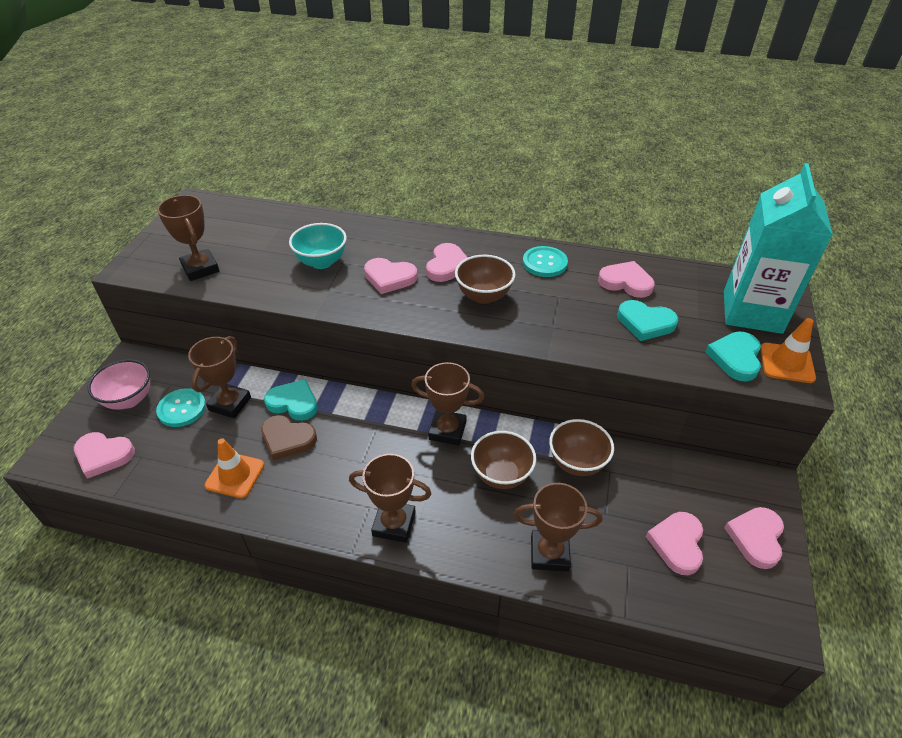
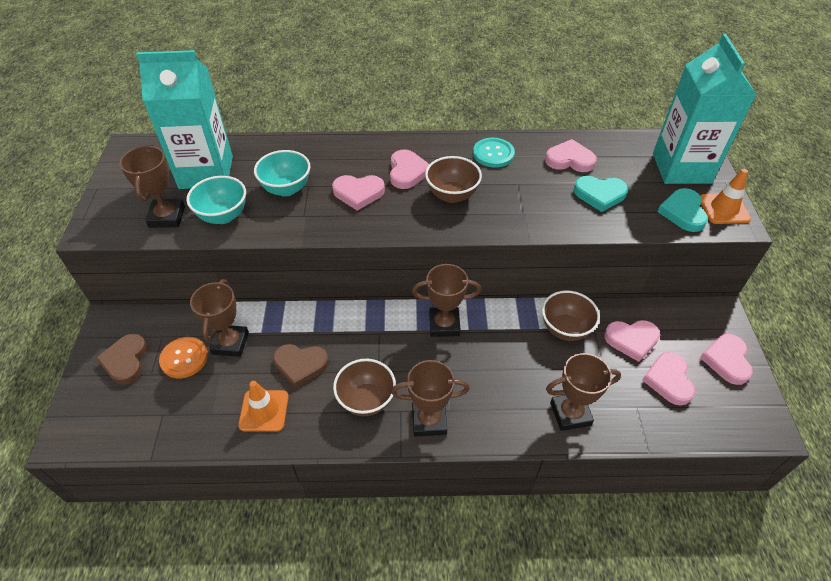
camera: 15 degrees left, 5 degrees up
(103, 455) = (123, 422): pink heart -> pink heart (631, 340)
(129, 399) = (126, 361): pink bowl -> brown heart
(182, 409) = (184, 358): turquoise button -> orange button
(200, 268) = (167, 217): brown trophy -> brown trophy turned 45 degrees clockwise
(251, 276) = (223, 216): none -> turquoise bowl
(253, 235) = (206, 172): none -> turquoise carton
(293, 403) = (292, 329): turquoise heart -> none
(501, 475) = (506, 354): brown bowl -> brown bowl (366, 400)

